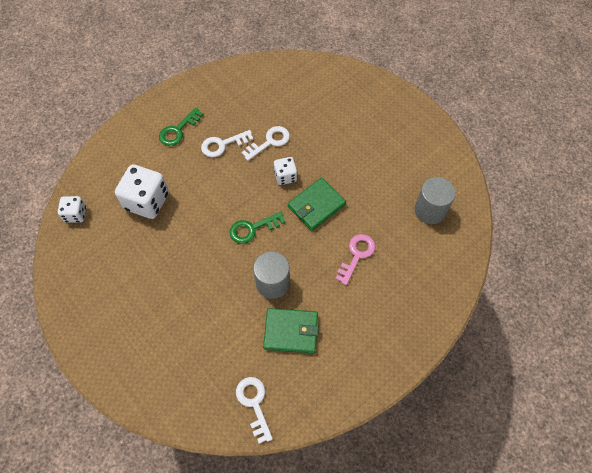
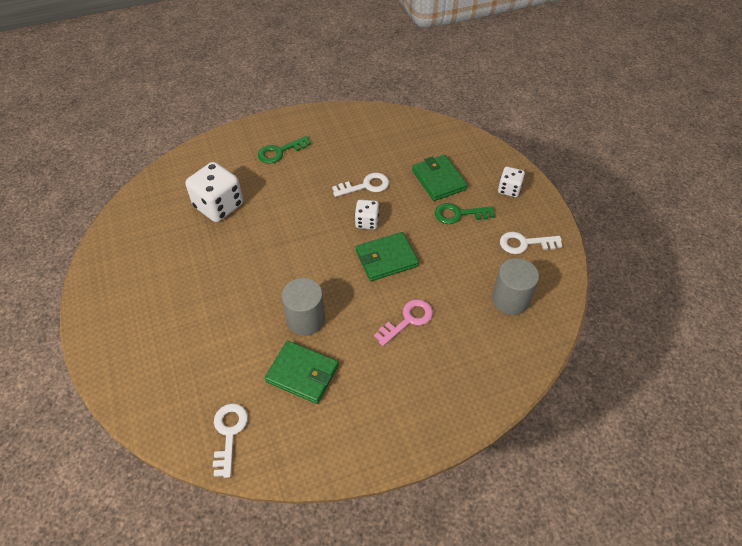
camera: 20 degrees right, 10 degrees down
(75, 214) = (147, 198): white dice -> white dice (509, 189)
(223, 144) = (317, 176): white key -> white key (525, 243)
(253, 228) = (310, 261): green key -> green key (459, 214)
(330, 117) = (439, 180): none -> green wallet

